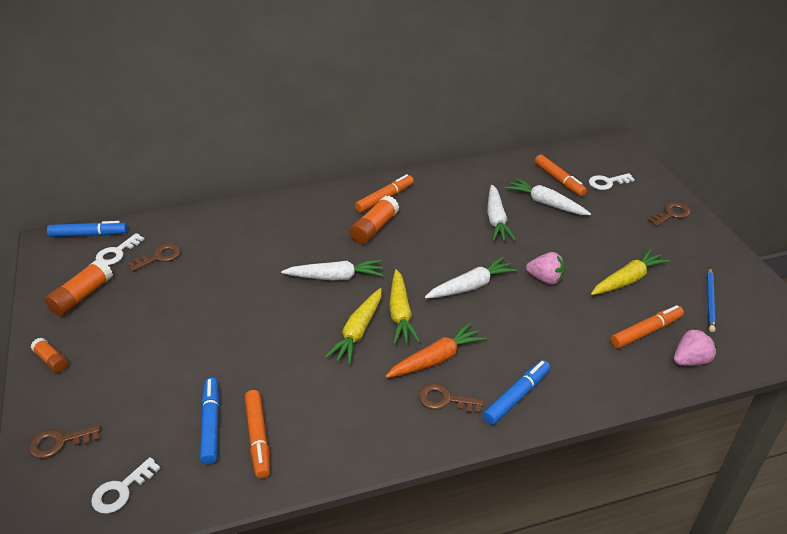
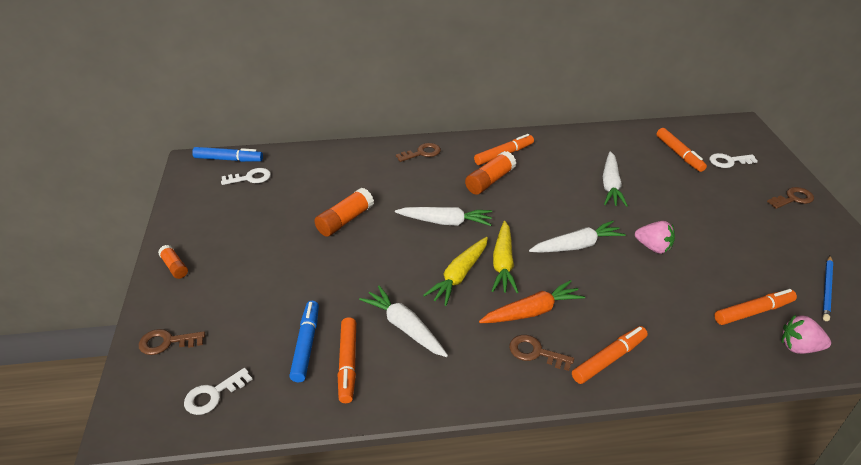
camera: 10 degrees right, 0 degrees up
(82, 296) = (212, 213): orange glue stick -> orange glue stick (345, 220)
(117, 253) = (250, 178): white key -> white key turned 150 degrees counterclockwise
(159, 257) = (286, 186): brown key -> brown key (422, 153)
(517, 396) = (609, 359): blue marker -> orange marker
(546, 203) = (663, 175): white carrot -> white carrot (404, 327)
(627, 280) = (739, 258): yellow carrot -> none
(690, 360) = (799, 347): pink strawberry -> pink strawberry turned 150 degrees counterclockwise

